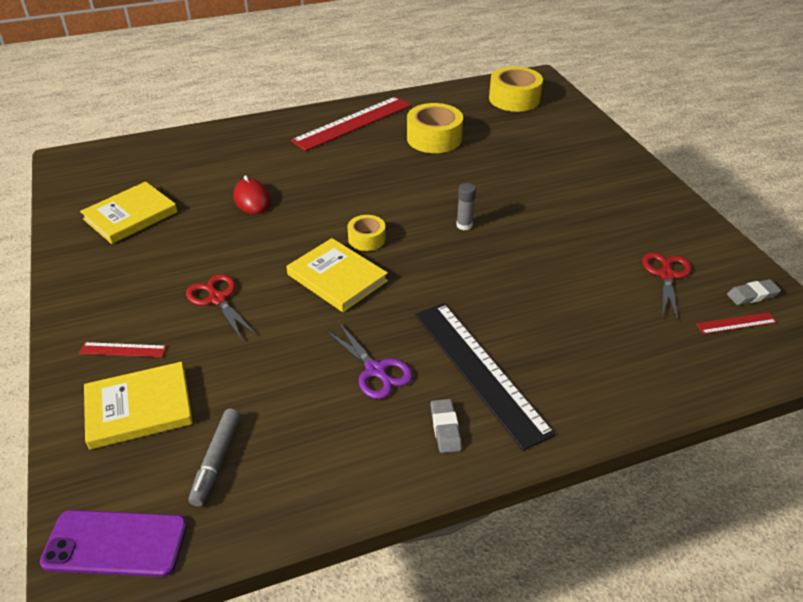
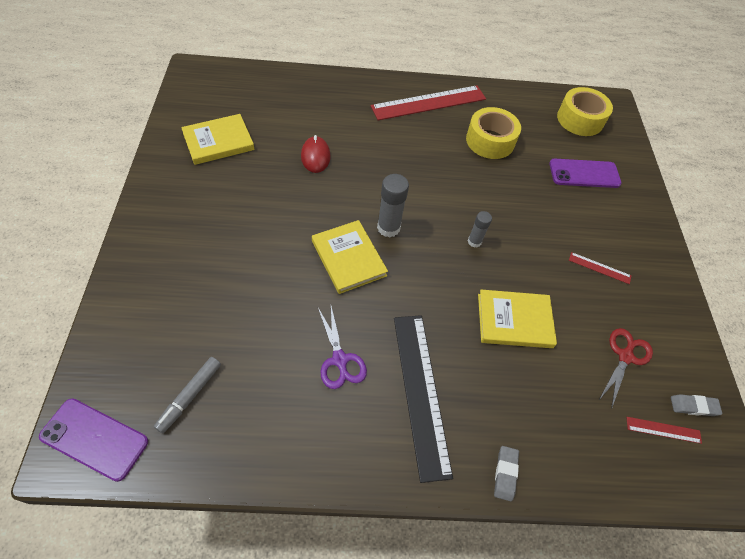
camera: 15 degrees right, 15 degrees up
(123, 350) = (164, 268): red ruler -> red ruler (599, 268)
(139, 408) = (155, 326): yellow book -> yellow book (514, 321)
(218, 299) = (250, 246): red scissors -> none
(366, 239) = (388, 228): yellow tape -> grey glue stick
(445, 428) = (369, 436): grey eraser -> grey eraser (505, 474)
(543, 140) = (584, 174): none -> purple phone

